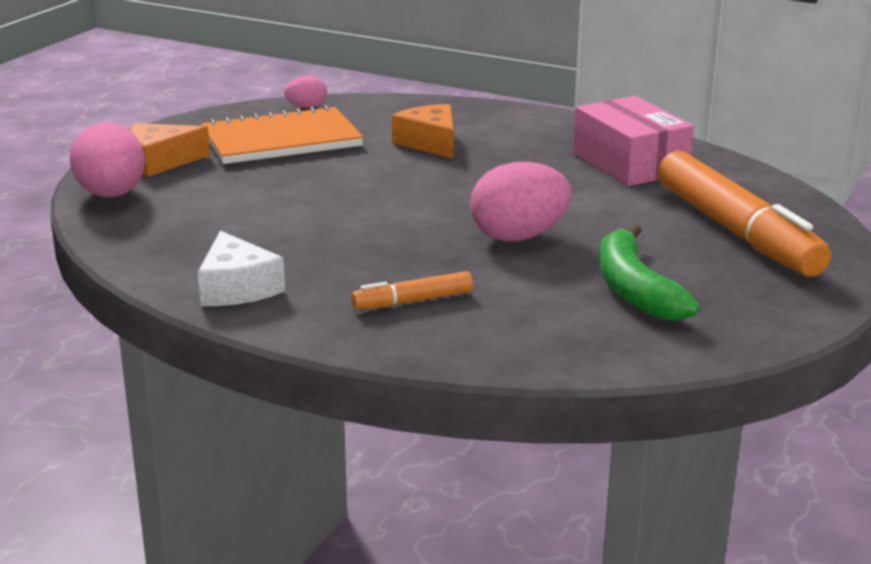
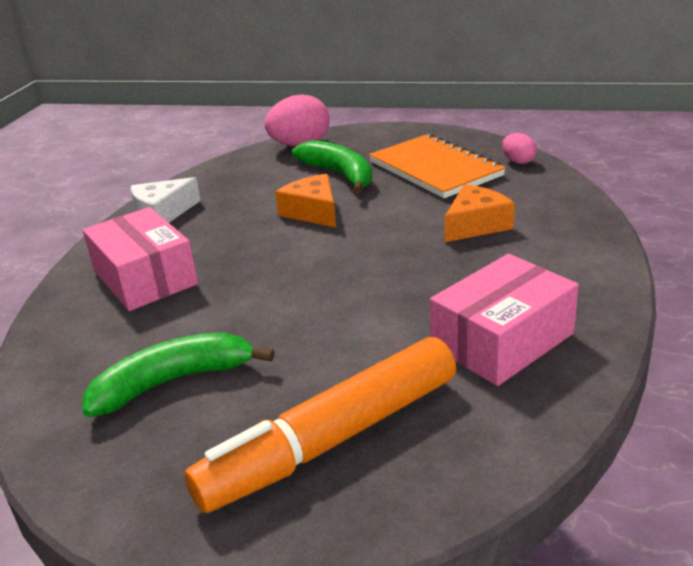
camera: 80 degrees right, 5 degrees up
(161, 161) = (366, 144): orange cheese -> orange cheese (313, 212)
(238, 183) = (339, 174): none -> green banana
(413, 301) = (145, 278): orange marker -> pink box
(518, 236) = (277, 303): pink egg -> none

